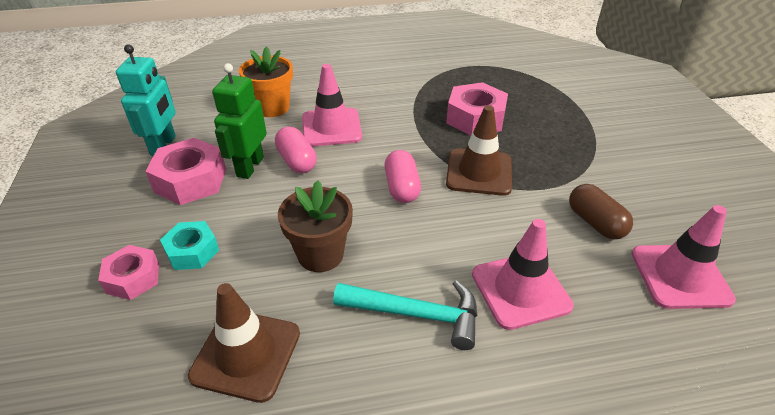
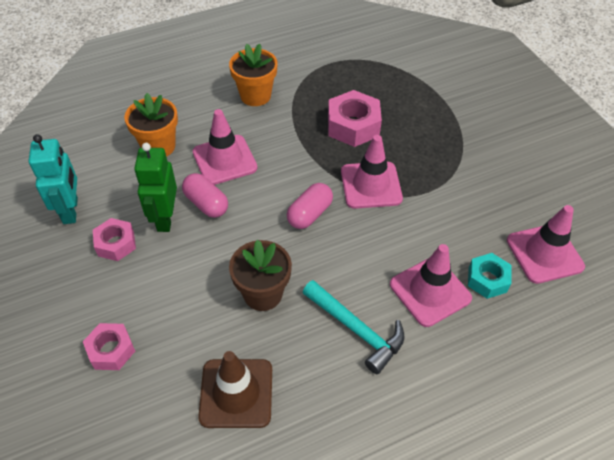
camera: 15 degrees left, 10 degrees up
(190, 180) = (116, 244): pink nut -> pink nut, size x0.63
(192, 251) = (151, 314): turquoise nut -> turquoise nut (487, 279)
(383, 81) = (255, 95): none -> orange flower pot
(402, 187) = (309, 214): pink capsule -> pink capsule turned 60 degrees clockwise
(416, 314) = (356, 330): turquoise hammer -> turquoise hammer turned 45 degrees clockwise
(479, 172) = (371, 185): brown traffic cone -> pink traffic cone
(595, 223) = (475, 218): brown capsule -> none

